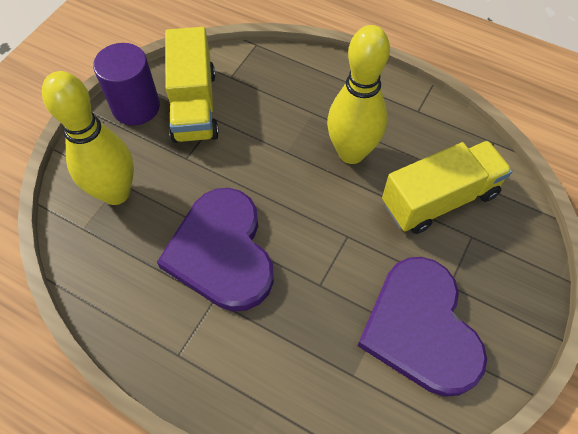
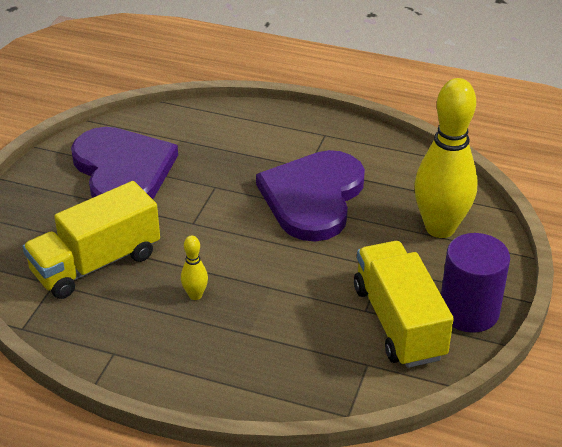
camera: 170 degrees right, 20 degrees down
(222, 252) = (313, 197): purple heart -> purple heart turned 135 degrees counterclockwise
(351, 153) = (195, 295): yellow bowling pin -> yellow bowling pin, size x0.42

